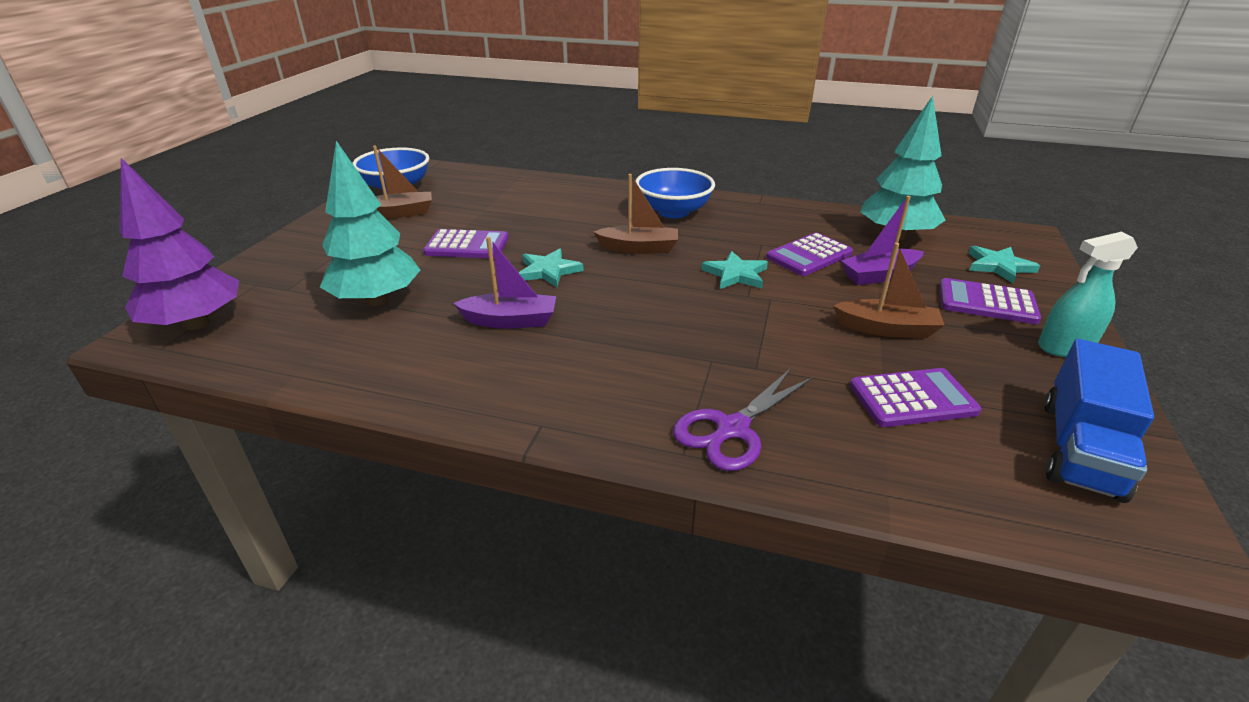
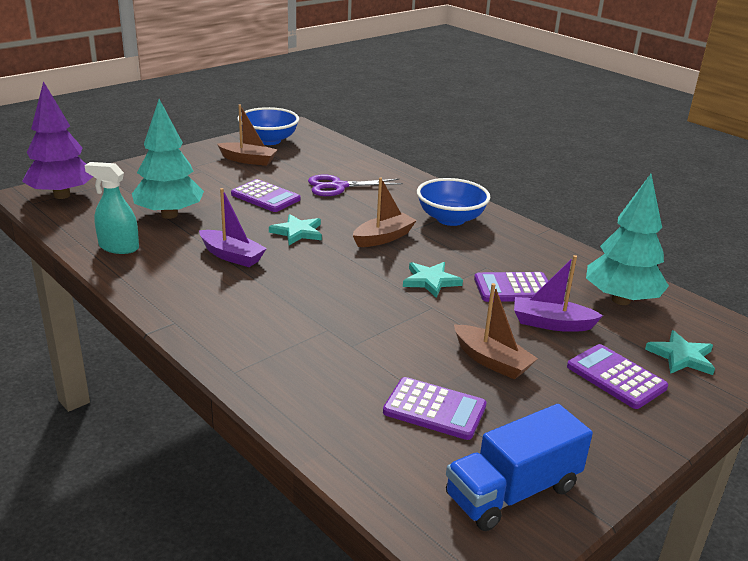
camera: 30 degrees right, 5 degrees down
(639, 248) = (383, 238): brown boat -> brown boat turned 75 degrees counterclockwise
(732, 429) = (282, 372): purple scissors -> purple scissors (338, 186)
(1065, 347) = (629, 433): turquoise spray bottle -> turquoise spray bottle (118, 247)

